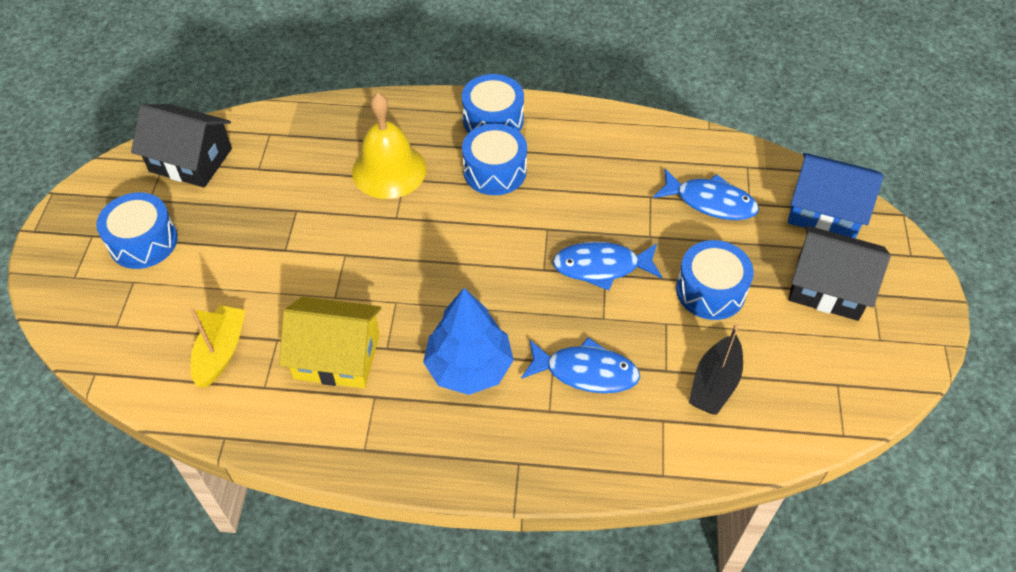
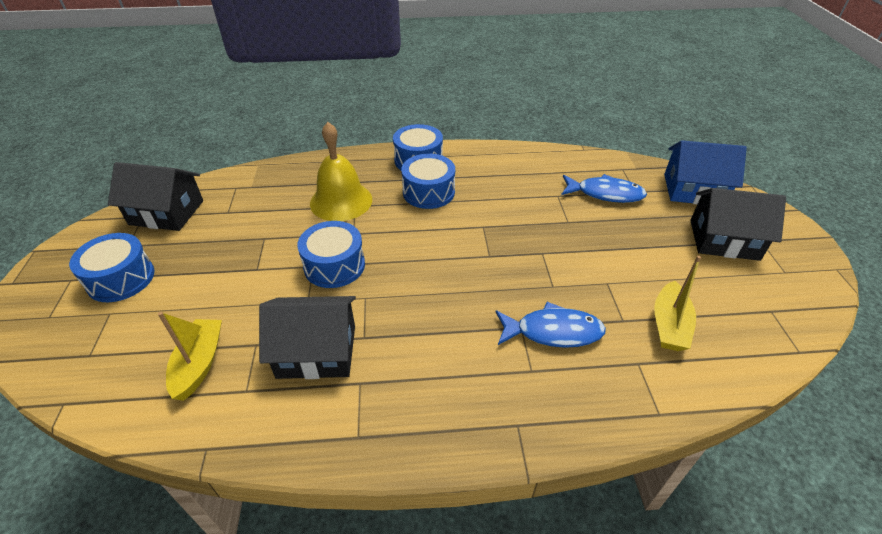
camera: 10 degrees left, 10 degrees down
(337, 356) = (317, 351): yellow house -> black house
(469, 367) = (445, 343): blue tree -> none
(601, 267) = (537, 248): blue fish -> none
(710, 290) = (633, 254): blue drum -> blue drum (334, 265)
(714, 383) = (669, 325): black boat -> yellow boat

